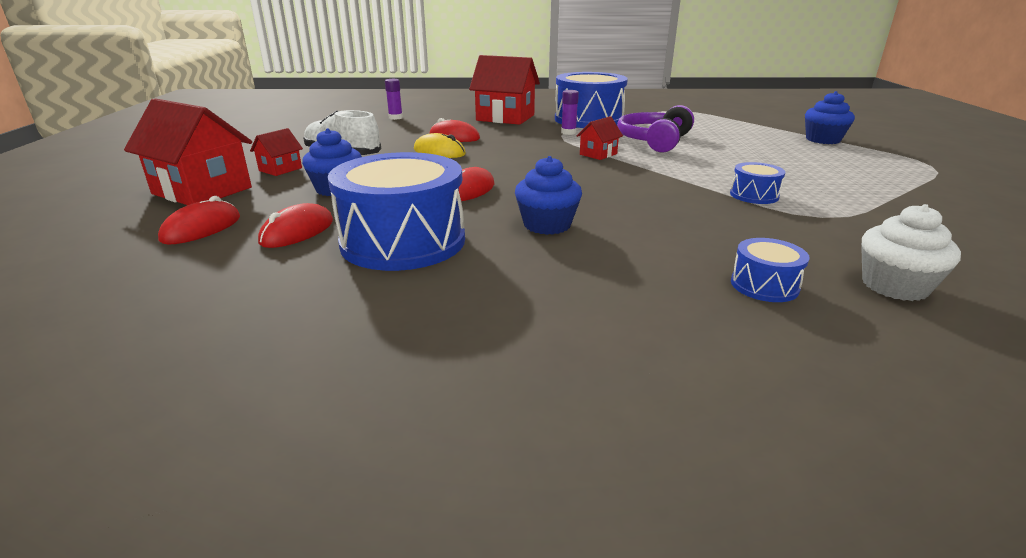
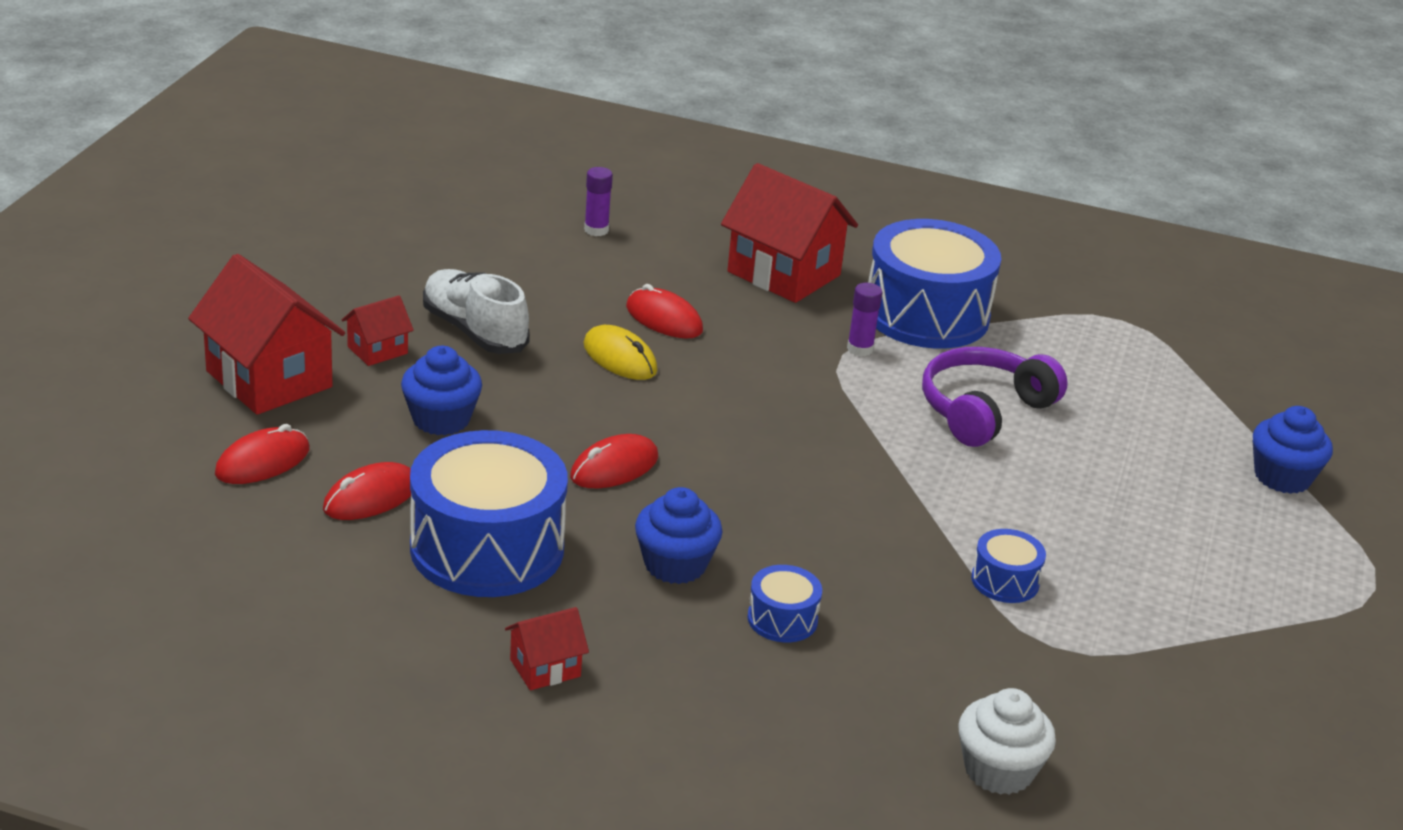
camera: 15 degrees right, 5 degrees up
(598, 154) = (861, 425): red house -> red house (545, 668)
(764, 285) = (850, 727): blue drum -> blue drum (782, 619)

